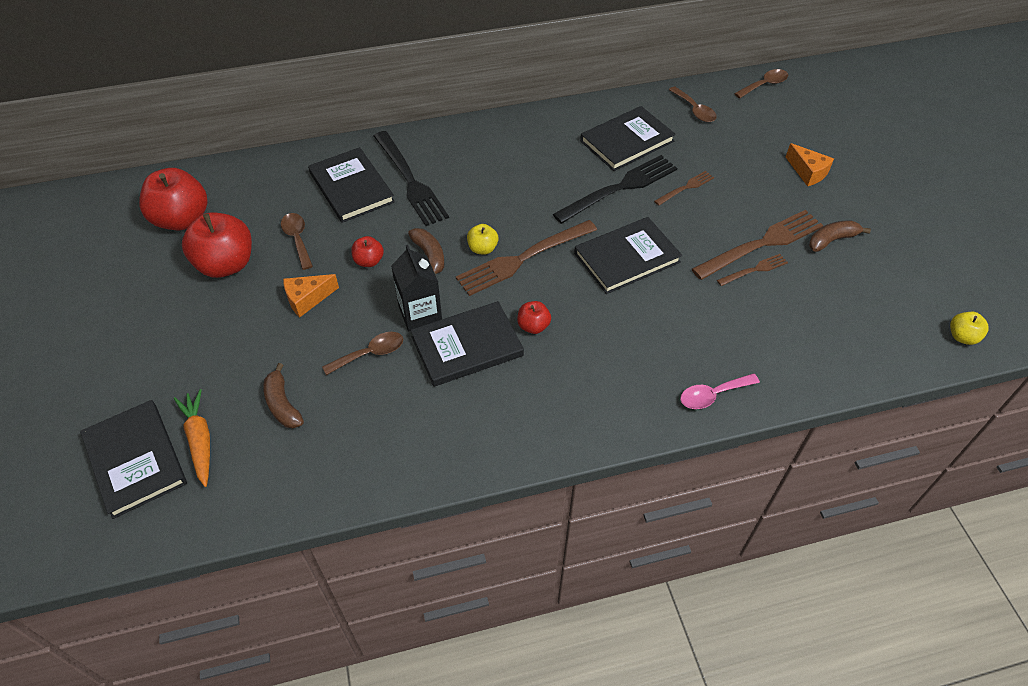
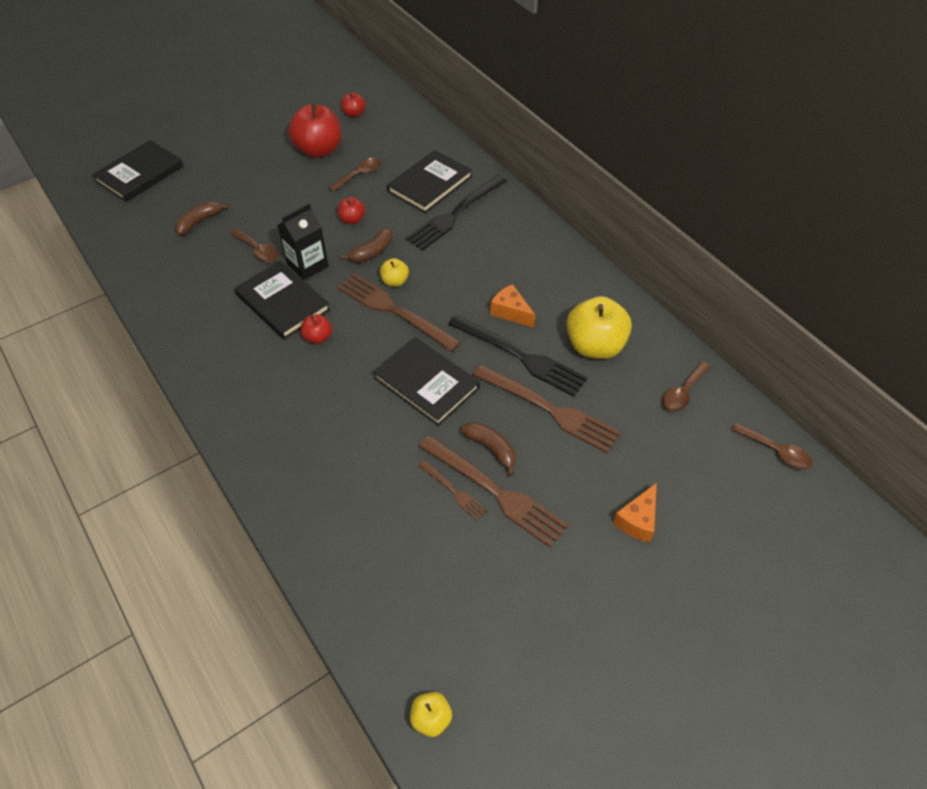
camera: 70 degrees right, 0 degrees up
(182, 219) = (354, 114): red apple -> red apple, size x0.49
(199, 440) = (160, 195): orange carrot -> none
(307, 299) = (300, 201): orange cheese -> orange cheese (511, 312)
(626, 141) = (594, 346): black book -> yellow apple
(686, 188) = (549, 409): brown fork -> brown fork, size x1.99
(712, 395) = (277, 483): pink spoon -> none
(832, 240) = (533, 560): brown banana -> brown banana (491, 448)

